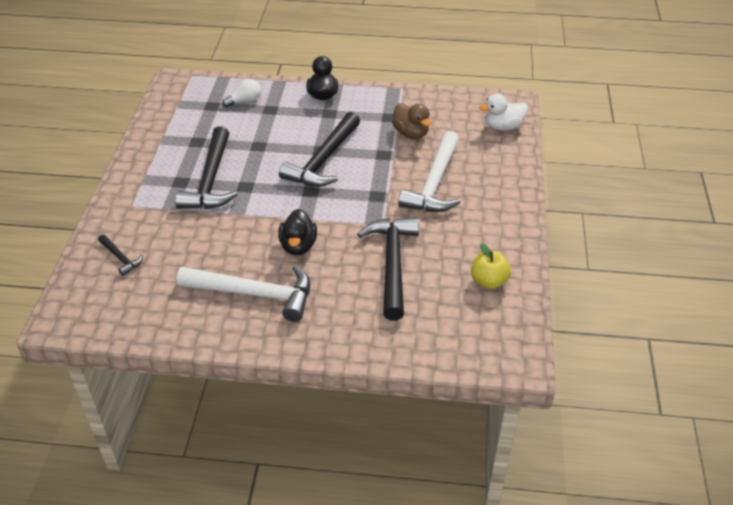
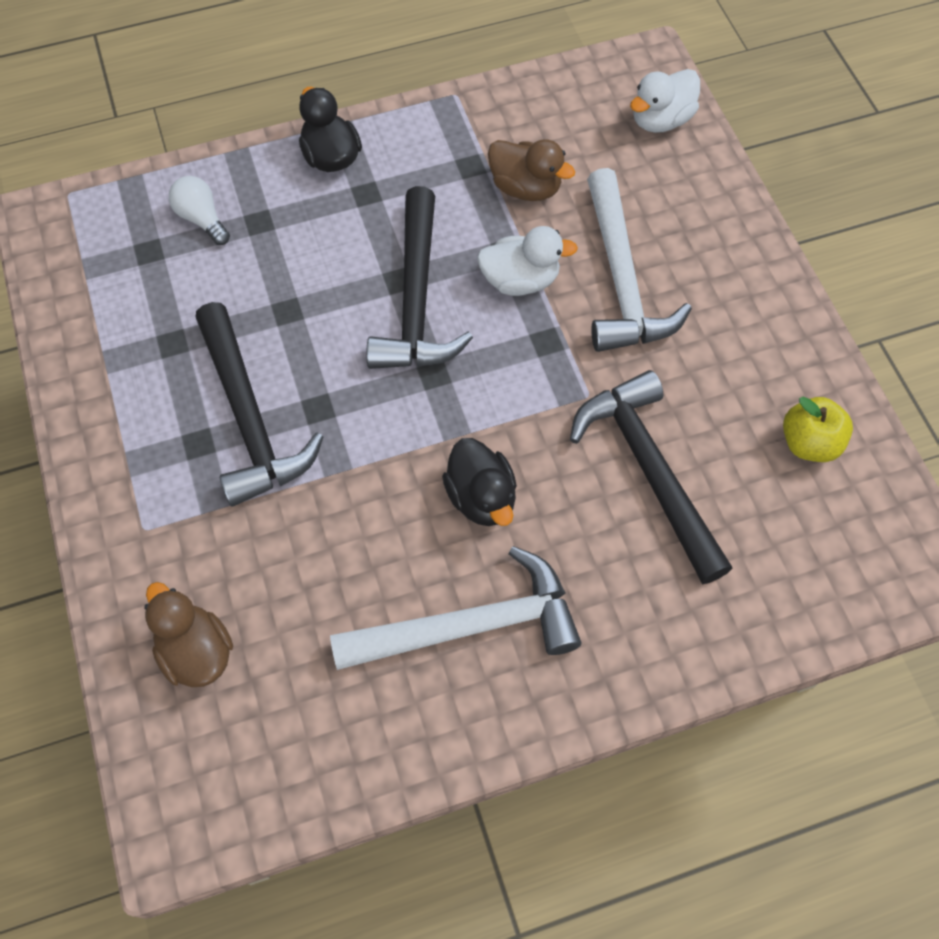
camera: 25 degrees left, 20 degrees up
(121, 258) = (196, 651): black hammer -> brown duck
(245, 101) = (202, 219): white light bulb -> white light bulb turned 75 degrees counterclockwise
(381, 168) = (520, 280): none -> white duck

